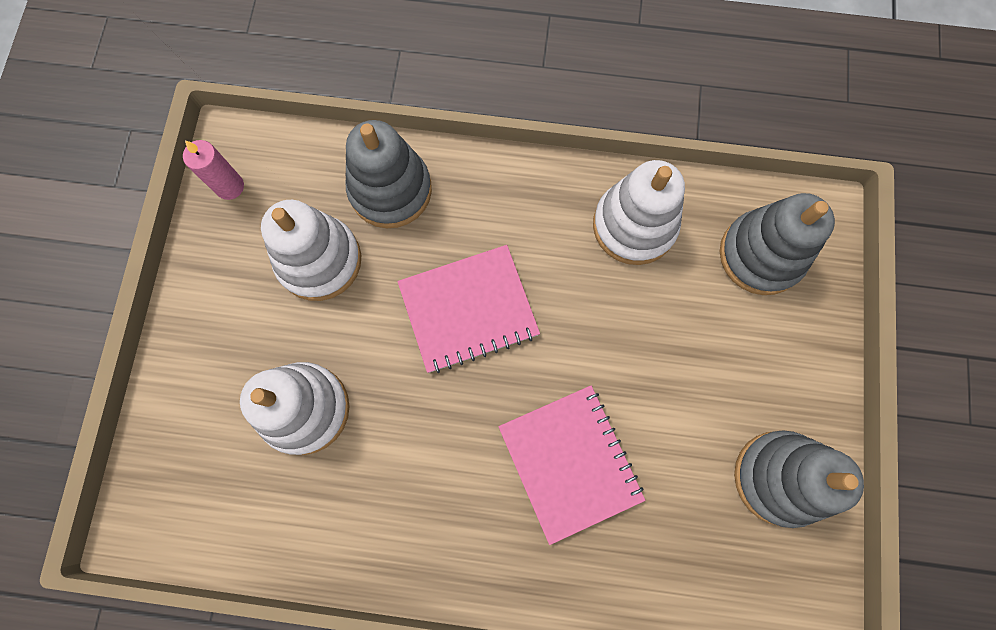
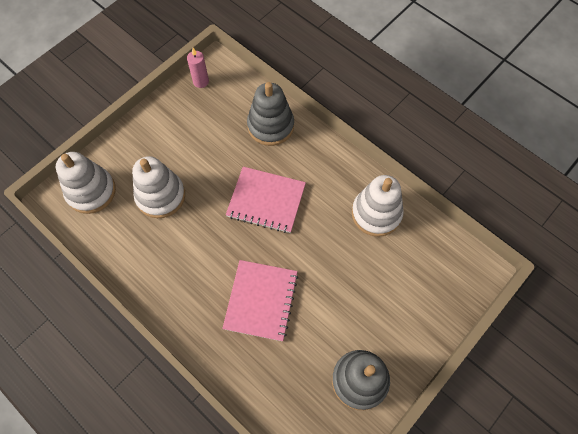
camera: 35 degrees right, 10 degrees down
(319, 260) = (215, 136): white stacking toy -> white stacking toy (91, 191)
(761, 255) = (432, 268): grey stacking toy -> none

